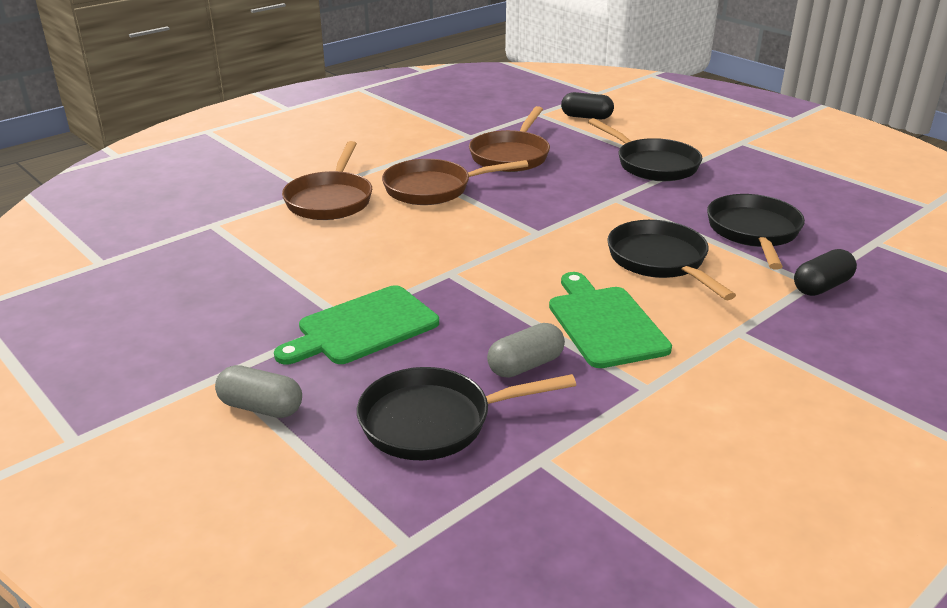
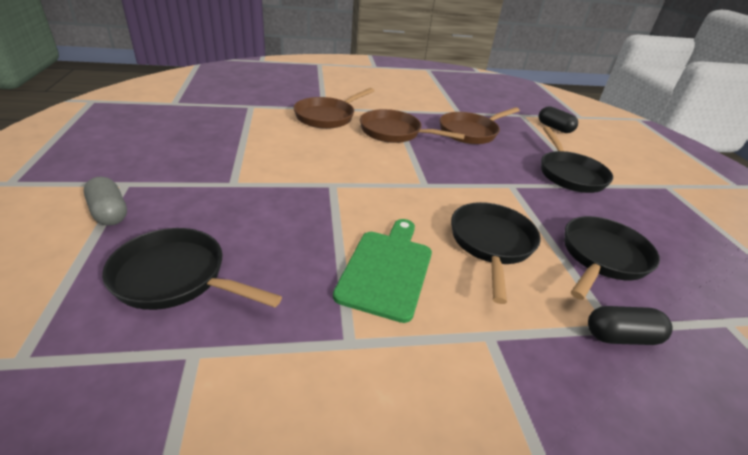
camera: 30 degrees right, 5 degrees up
(363, 327) = (234, 193): green cutting board -> none
(525, 365) = (289, 271): grey capsule -> none

